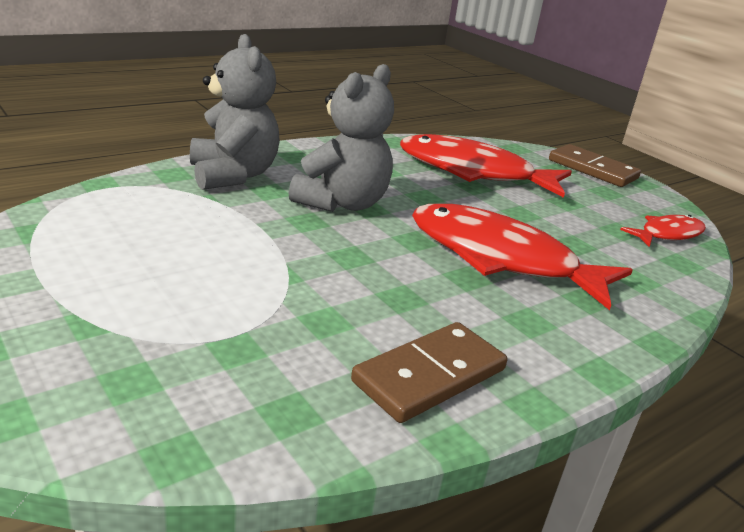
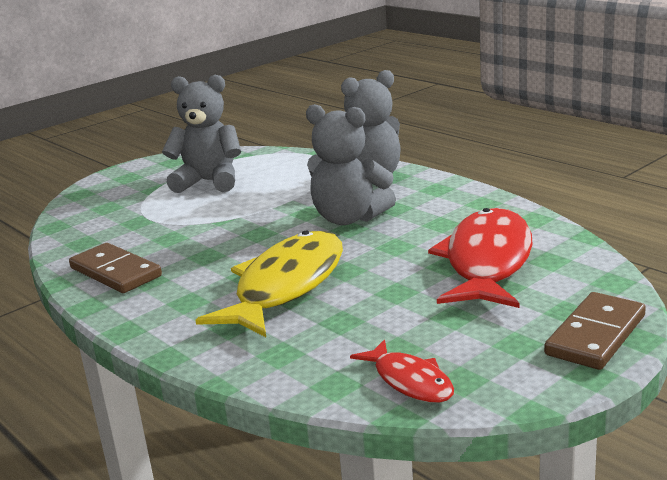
camera: 90 degrees right, 5 degrees down
(119, 269) = (209, 182): none -> grey teddy bear
(500, 258) = (286, 286): red fish -> yellow fish

